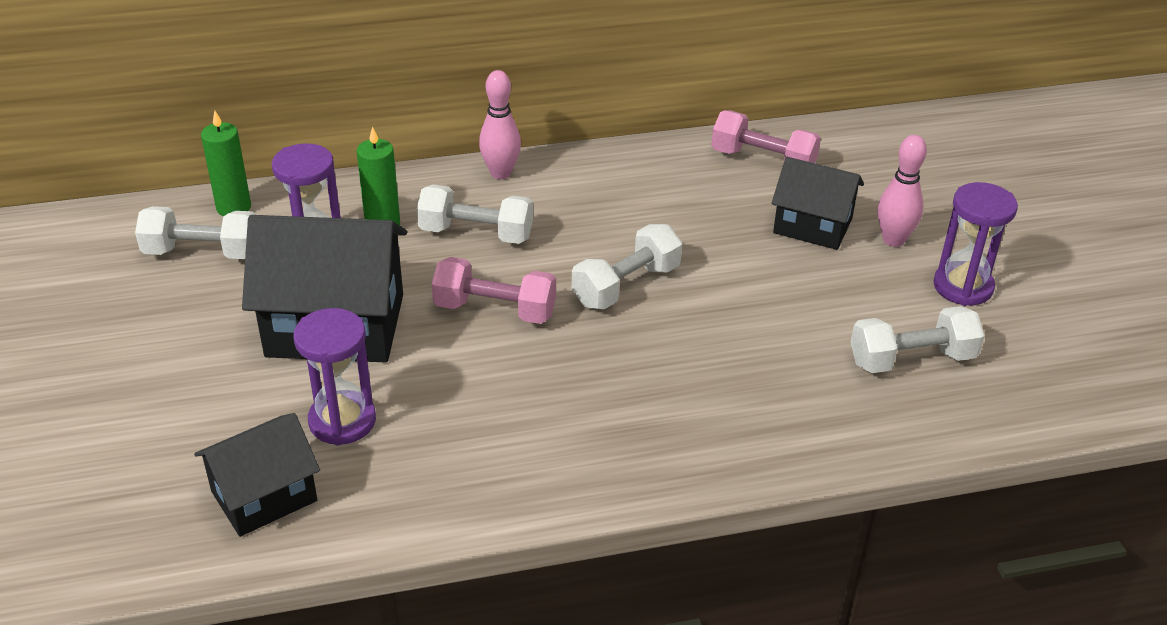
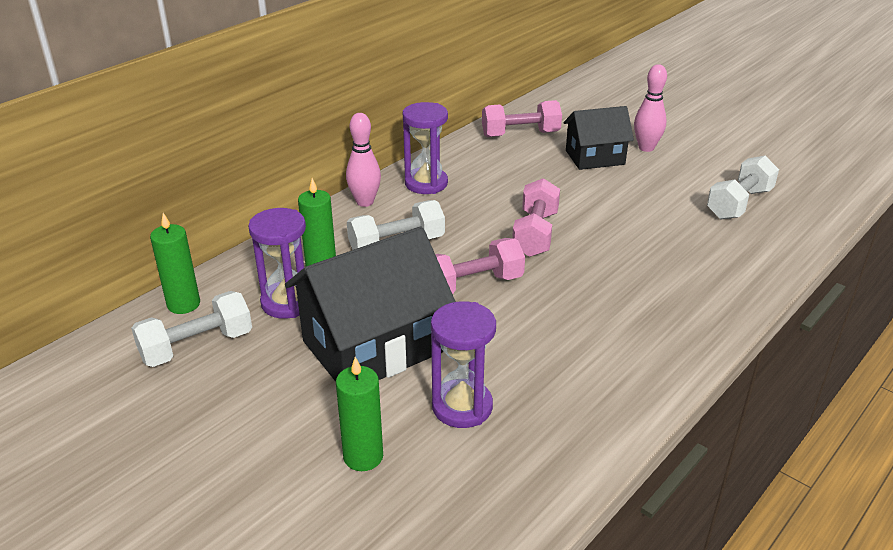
camera: 35 degrees left, 5 degrees down
(216, 418) = (363, 456): none -> green candle
(264, 496) = (473, 490): black house -> none
(626, 286) = (535, 234): white dumbbell -> pink dumbbell
(963, 287) = (712, 157): purple hourglass -> purple hourglass (426, 183)

